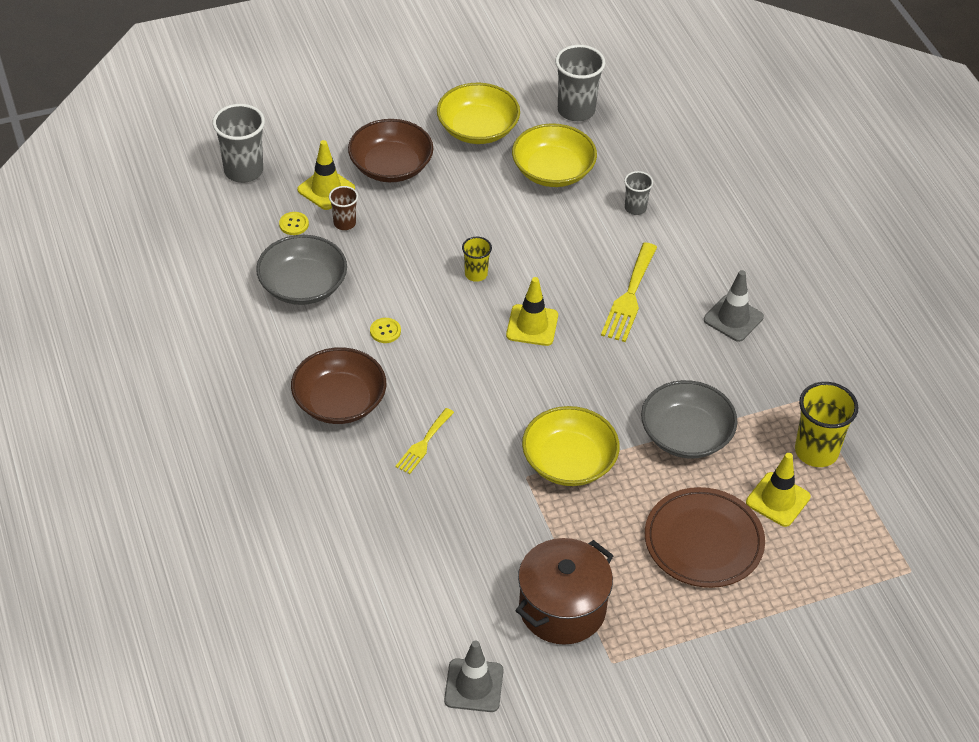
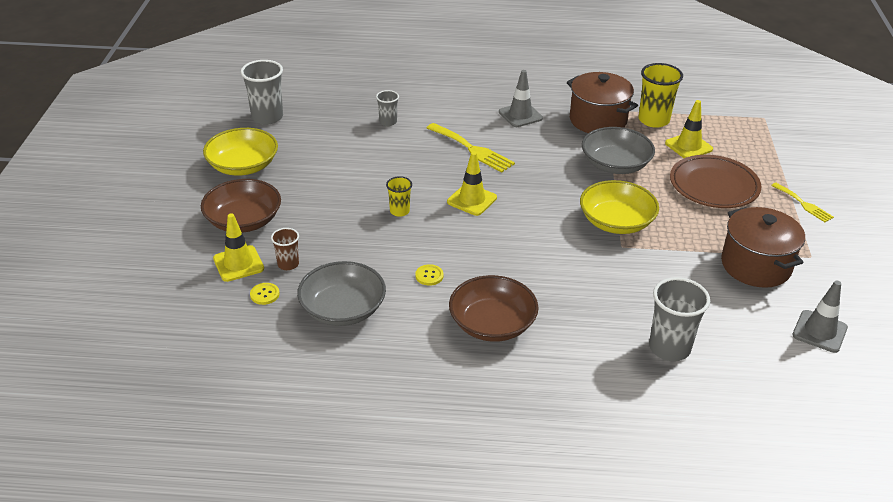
camera: 65 degrees left, 10 degrees down
(243, 171) = (170, 308): grey cup -> grey cup (669, 348)
(423, 443) = (563, 289): yellow fork -> yellow fork (803, 204)
(553, 171) = (320, 145): yellow bowl -> none
(775, 395) = (598, 120): none -> brown pot

